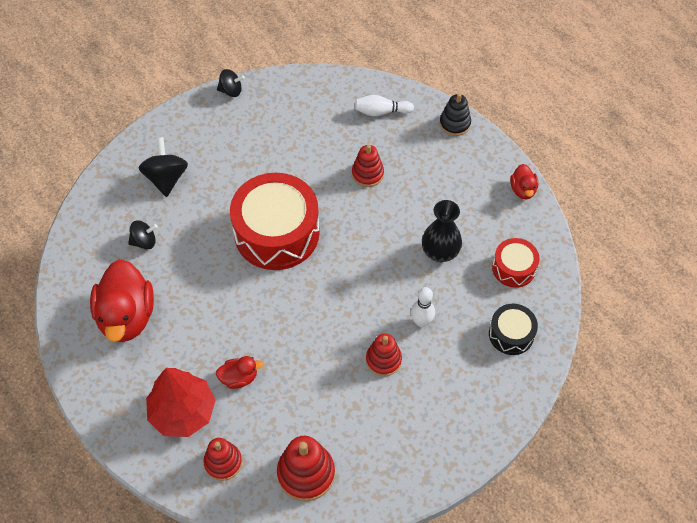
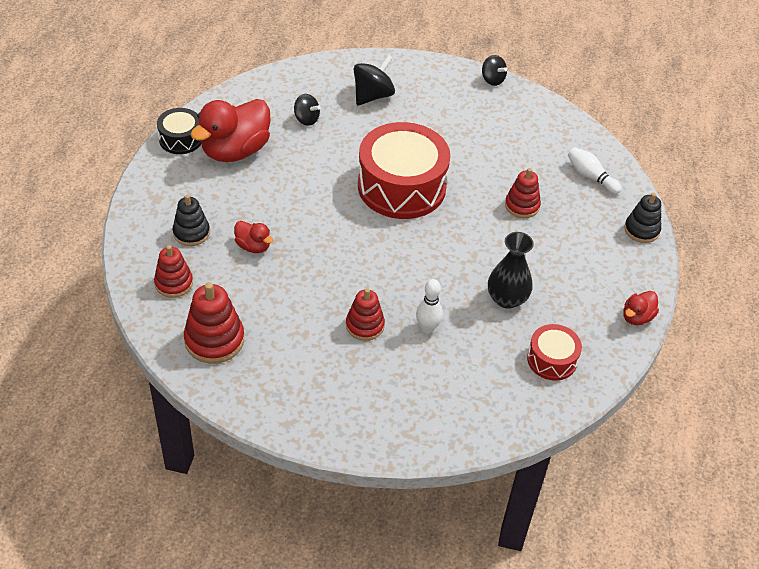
camera: 45 degrees right, 10 degrees down
(183, 412) = (191, 233): red tree -> black stacking toy
(511, 334) = (485, 398): black drum -> black drum (180, 139)

